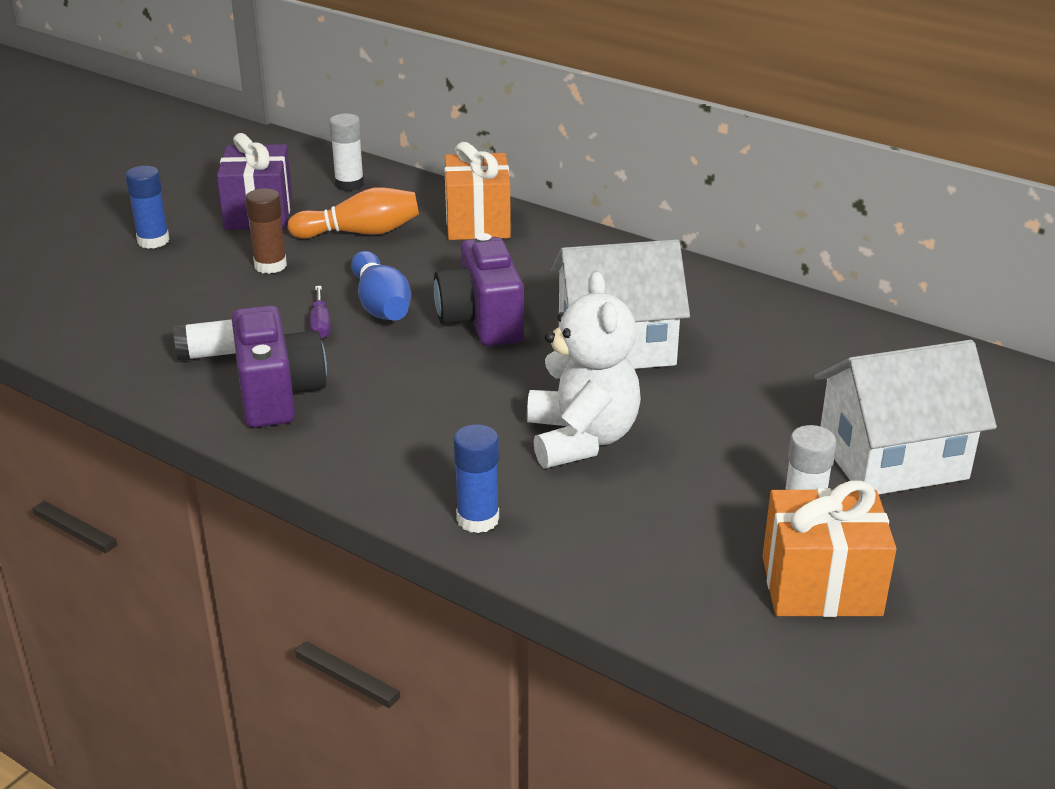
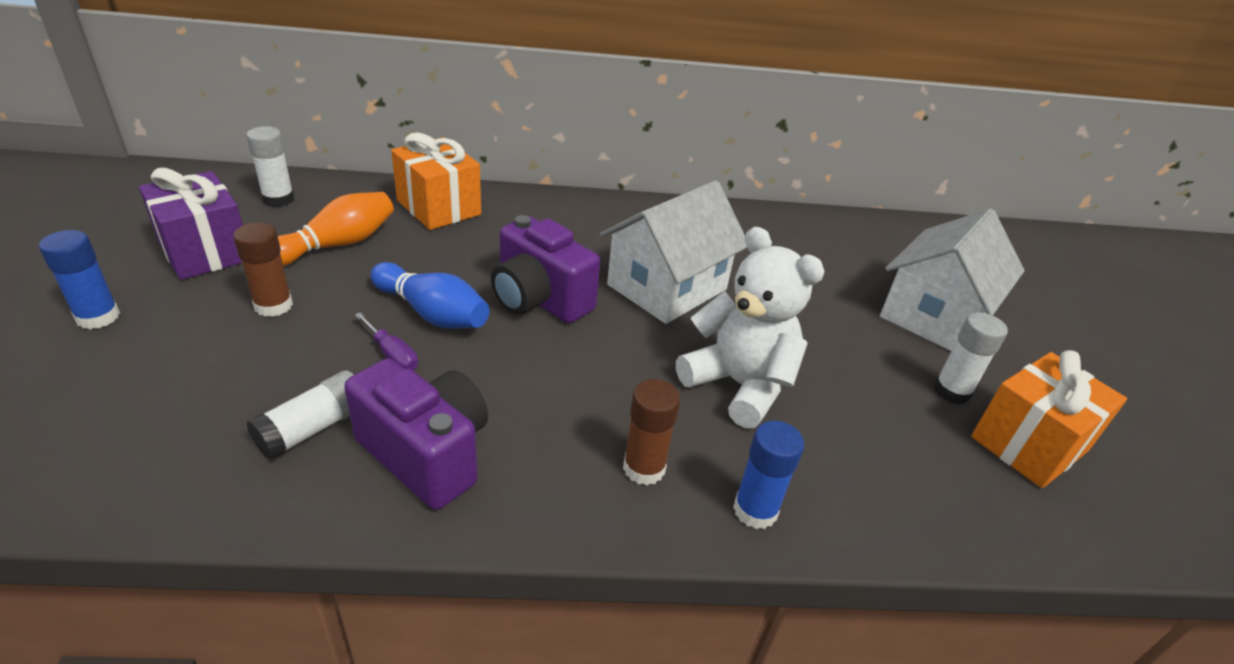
camera: 40 degrees left, 5 degrees up
(424, 461) = (644, 468): none -> brown glue stick

